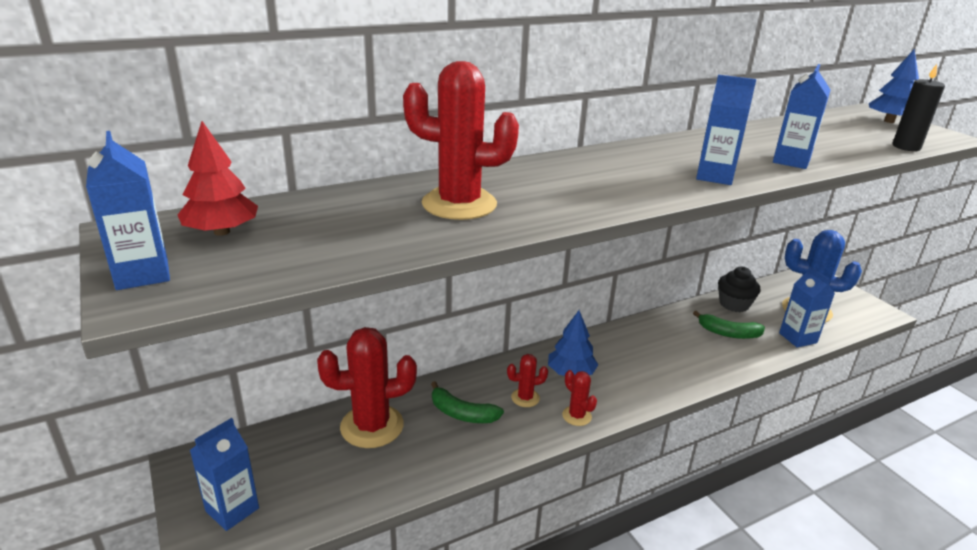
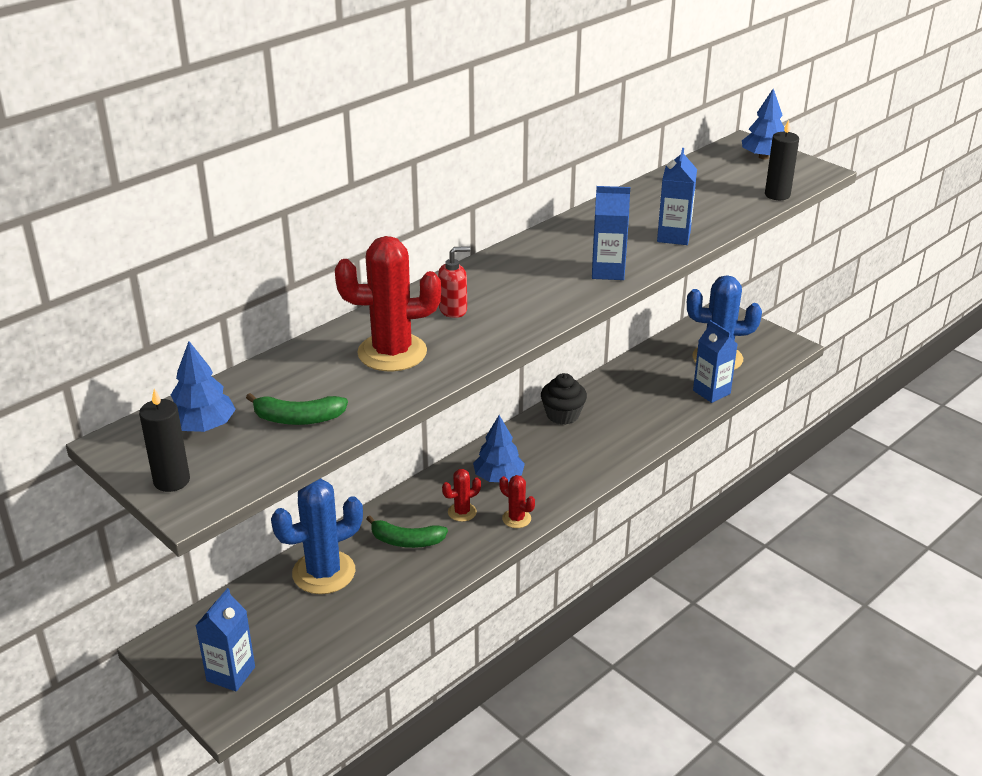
camera: 15 degrees left, 5 degrees up
(142, 274) = (171, 481): blue carton -> black candle
(221, 232) = (203, 426): red tree -> blue tree
(372, 426) = (324, 572): red cactus -> blue cactus
(540, 181) = (453, 310): none -> red soap dispenser
(728, 333) = (643, 401): green banana -> green banana (298, 418)
(734, 304) = (644, 366): black cupcake -> black cupcake (562, 415)

